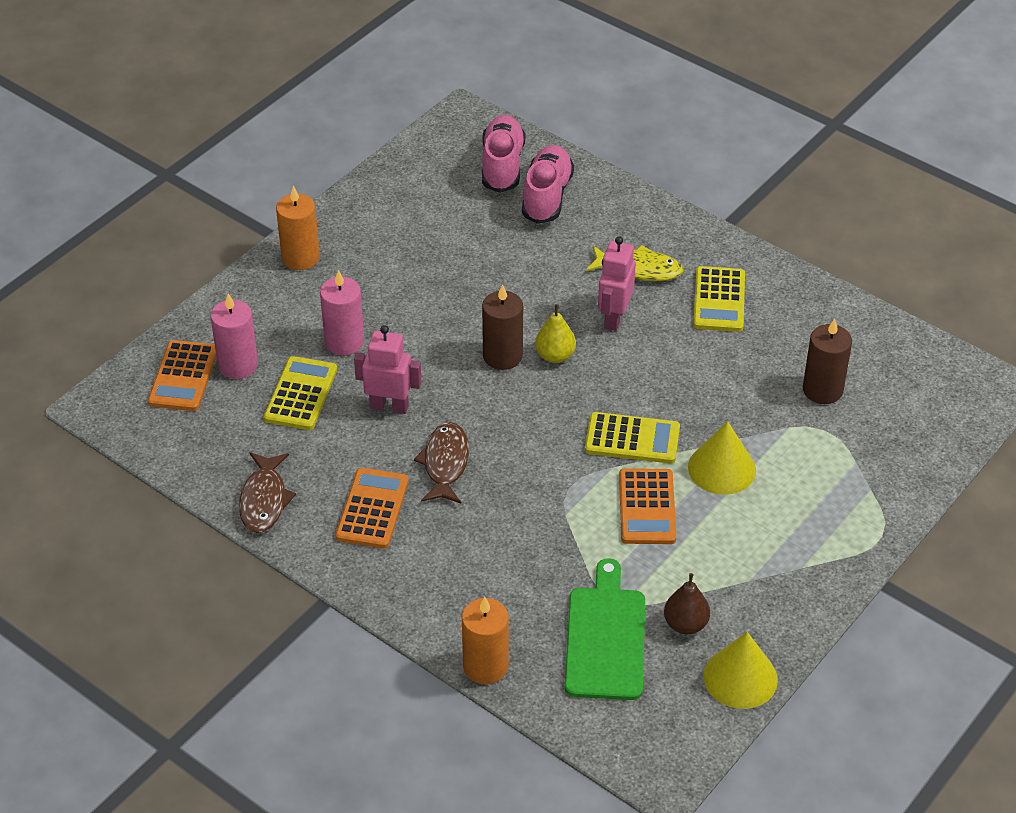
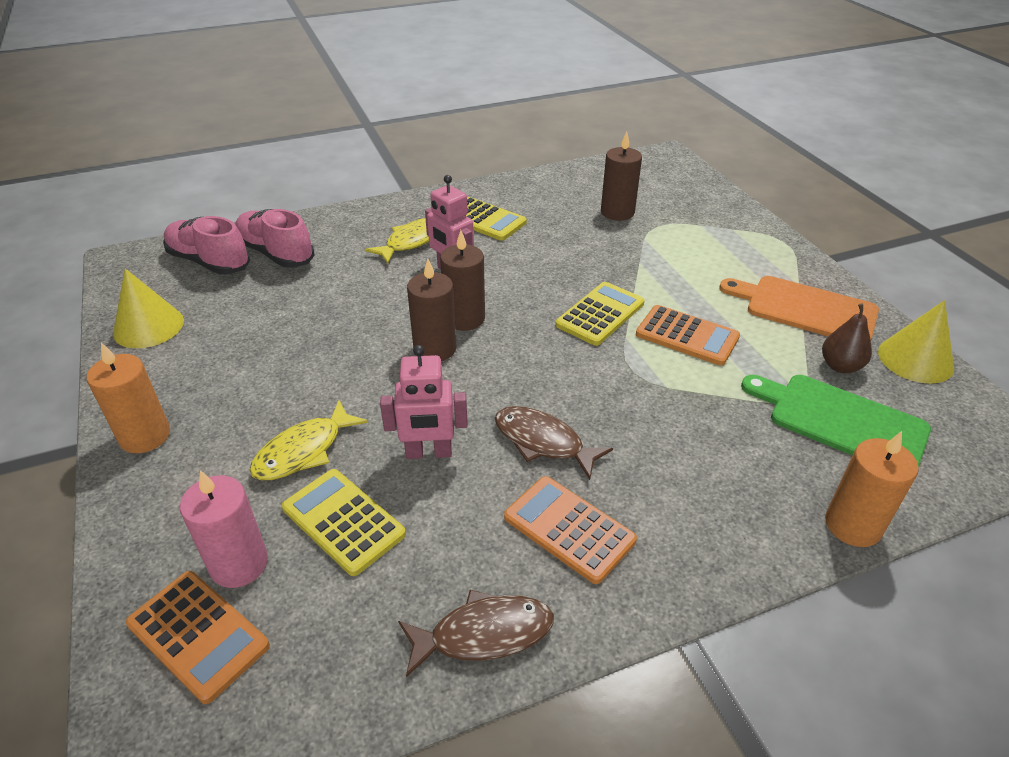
camera: 60 degrees left, 5 degrees down
(264, 500) = (484, 634): brown fish -> brown fish turned 45 degrees counterclockwise
(344, 342) = (303, 451): pink candle -> yellow fish
(389, 406) = (429, 453): pink robot -> pink robot turned 135 degrees counterclockwise
(555, 356) = (464, 318): yellow pear -> brown candle
(722, 468) = (667, 283): yellow cone -> yellow cone (148, 326)
(761, 581) = (805, 309): none -> orange cutting board

